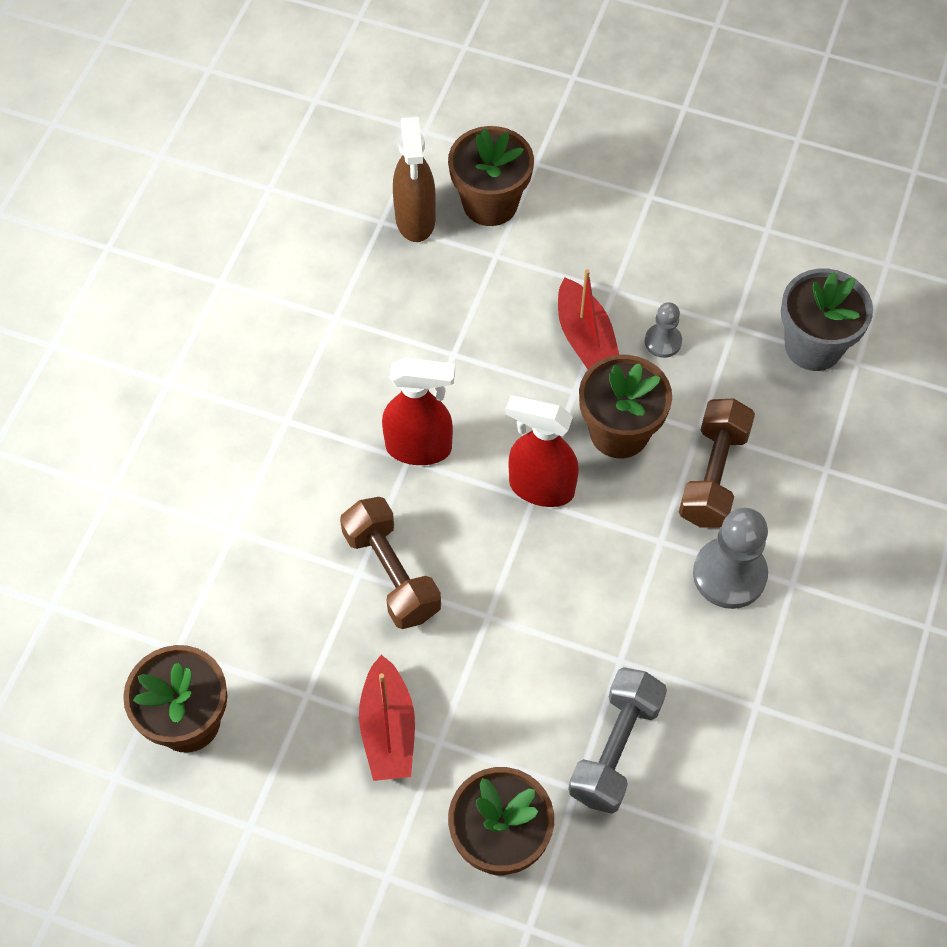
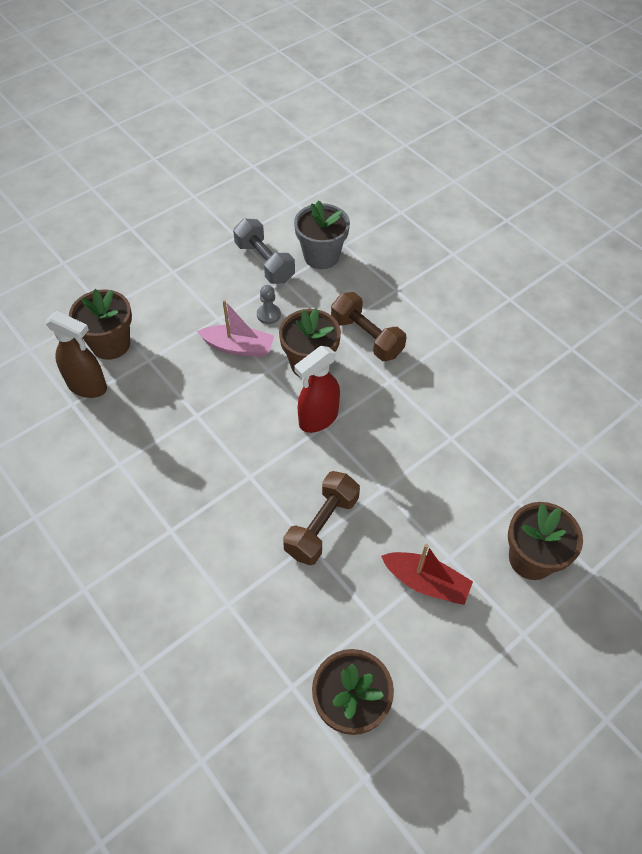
camera: 60 degrees left, 5 degrees down
(391, 574) = (322, 526): brown dumbbell -> brown dumbbell turned 60 degrees counterclockwise
(419, 448) = (247, 466): red spray bottle -> none
(585, 338) = (238, 347): red boat -> pink boat
(615, 749) = (504, 469): grey dumbbell -> grey dumbbell (264, 262)
(729, 574) = (430, 362): grey pawn -> none

